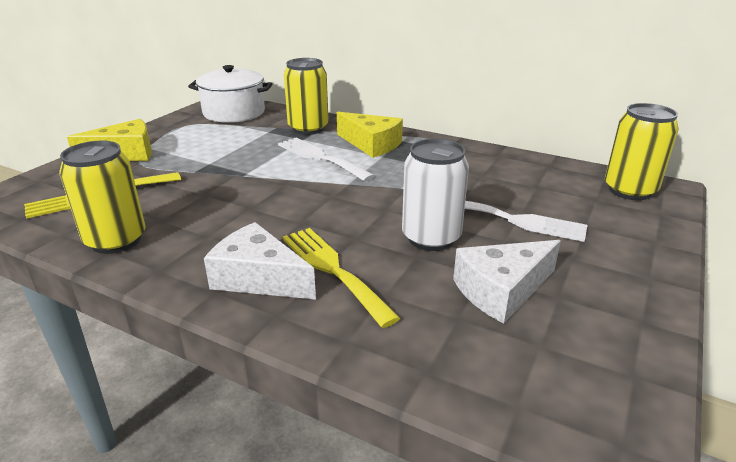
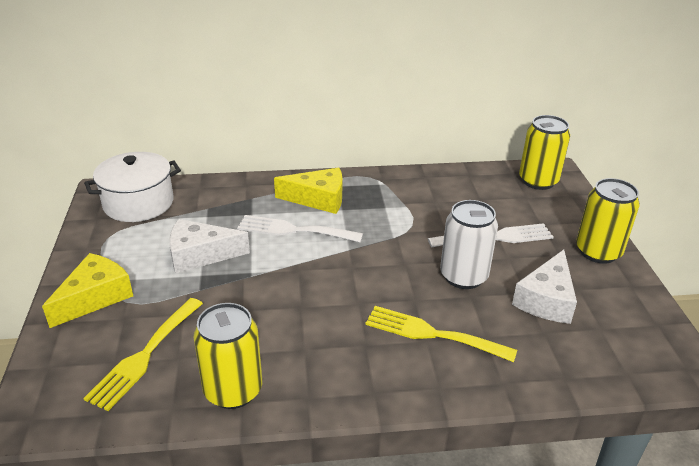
camera: 35 degrees left, 5 degrees up
(258, 278) = (391, 366): white cheese -> white cheese (200, 255)
(308, 128) = (240, 199): yellow can -> yellow can (598, 252)

